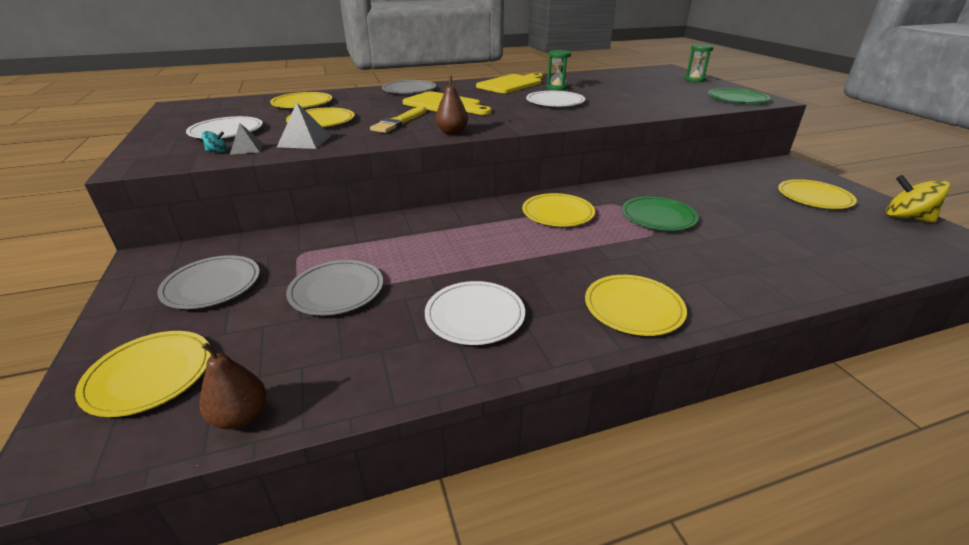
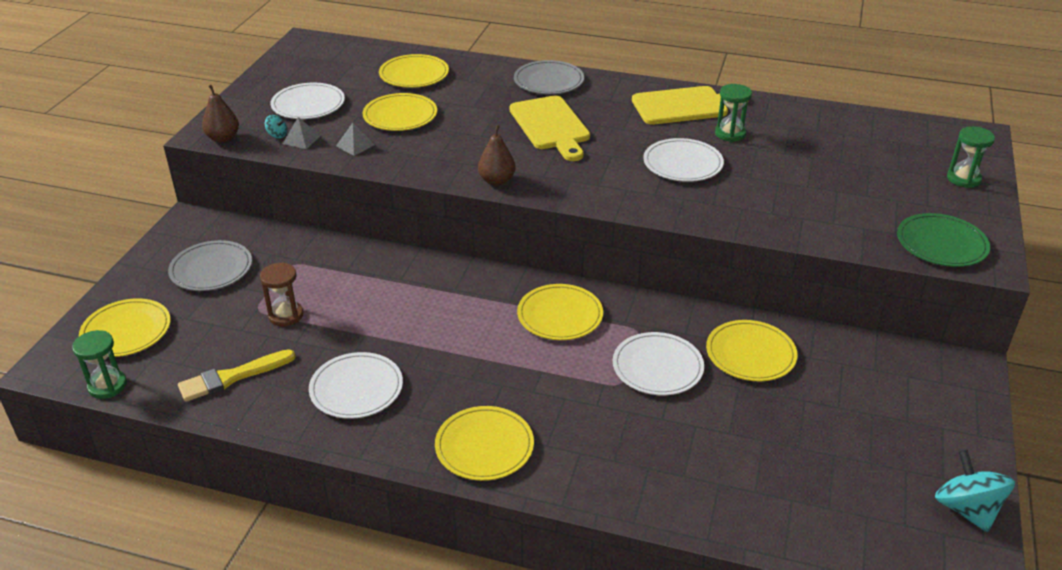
camera: 35 degrees right, 5 degrees up
(172, 443) = (107, 386): none -> green hourglass
(241, 416) = (150, 388): brown pear -> brown pear (223, 138)
(304, 141) = (355, 145): grey pyramid -> grey pyramid, size x0.66
(336, 290) = (286, 315): grey plate -> brown hourglass
(399, 122) = (468, 143): yellow brush -> yellow brush (232, 377)
(658, 216) = (657, 367): green plate -> white plate
(814, 197) = (899, 428): yellow plate -> yellow plate (750, 354)
(906, 218) = (966, 509): yellow spinning top -> turquoise spinning top

